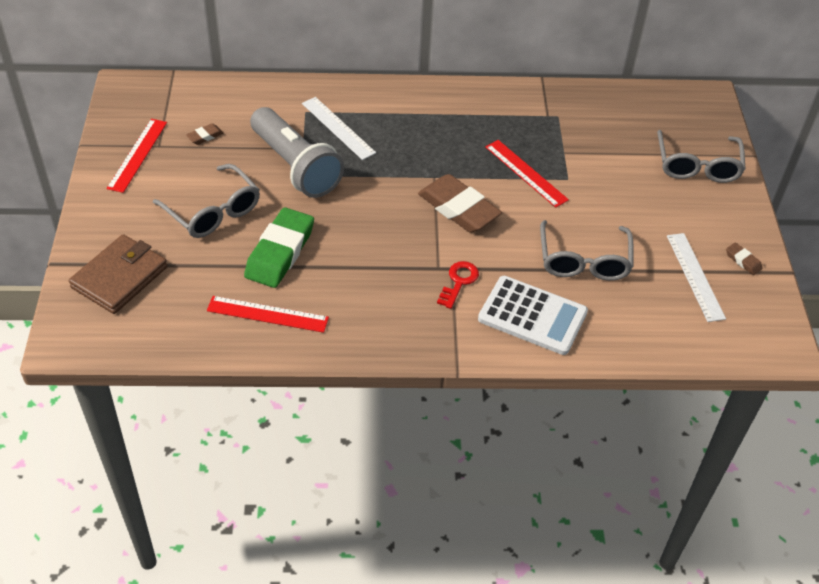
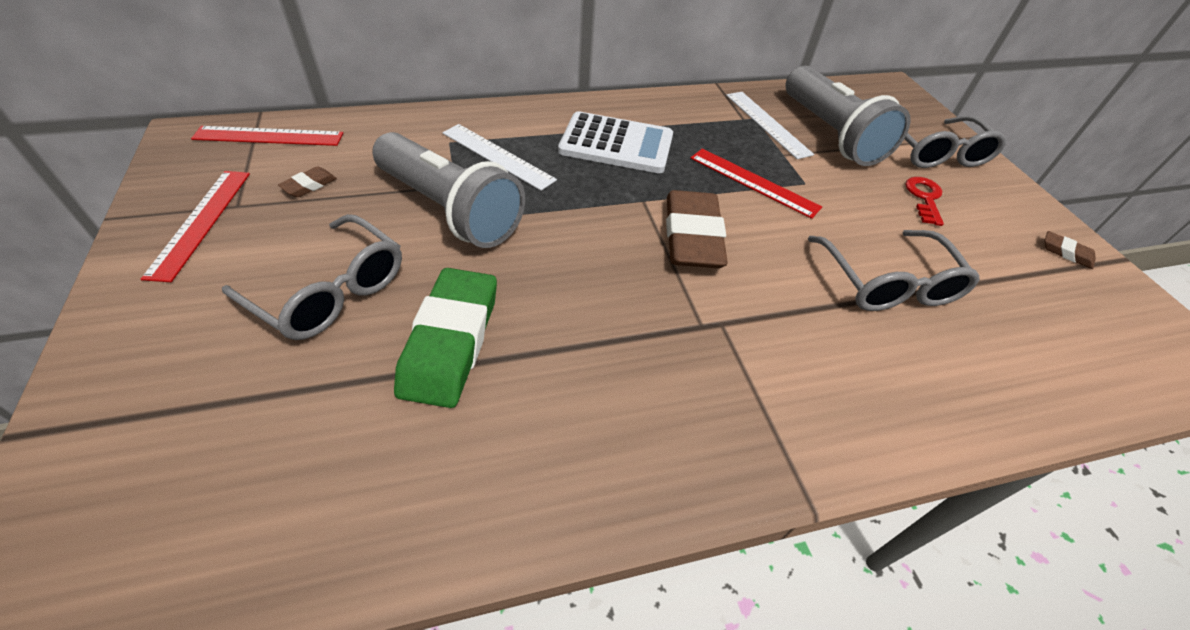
camera: 15 degrees left, 0 degrees up
(119, 277) = (150, 441): brown wallet -> none
(267, 314) = (449, 463): red ruler -> red ruler (269, 136)
(458, 208) = (692, 236): brown eraser -> brown eraser turned 60 degrees clockwise
(459, 282) = (741, 343): red key -> red key (924, 198)
(532, 316) = (872, 379): white calculator -> white calculator (616, 144)
(616, 138) = (830, 134): none -> grey flashlight
(695, 276) = (1031, 282): white ruler -> white ruler (767, 124)

